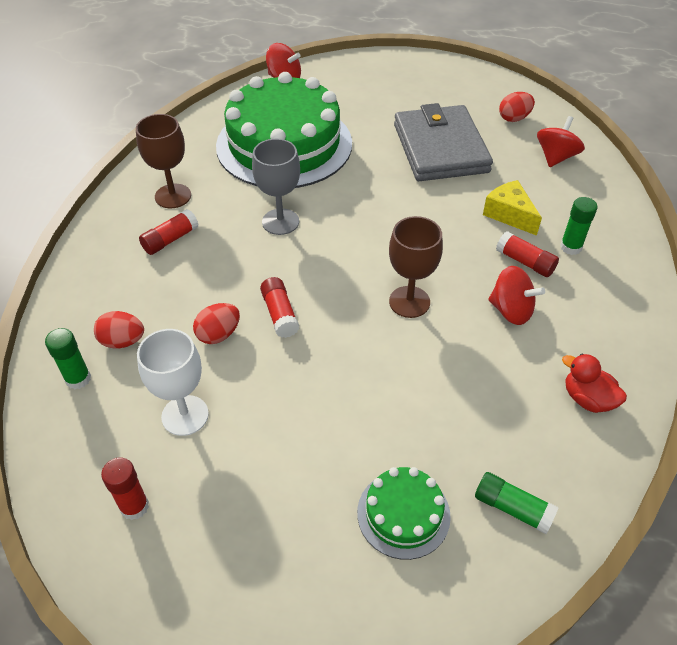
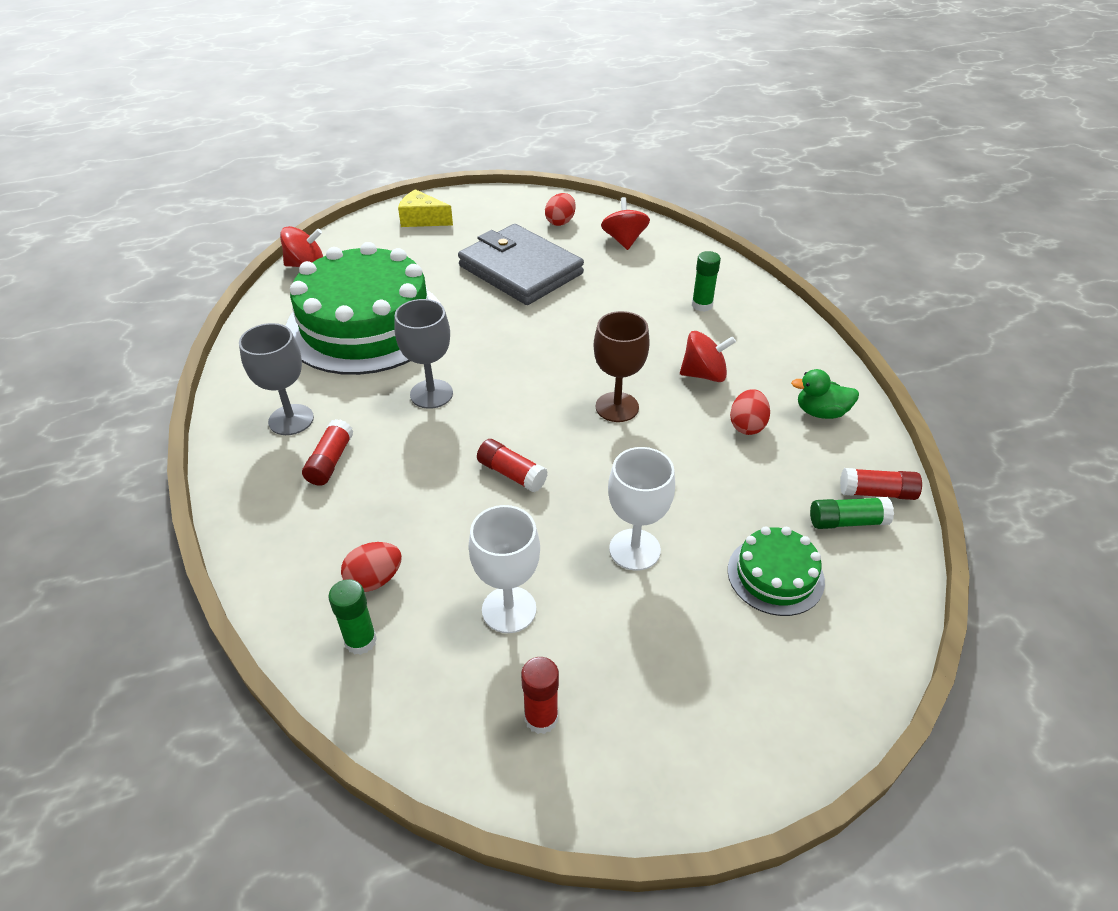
camera: 35 degrees left, 5 degrees down
(173, 196) = (291, 420): brown goblet -> grey goblet
(219, 334) = (470, 521): red egg -> red egg (747, 425)
(313, 425) = (634, 549): none -> white goblet
(509, 214) = (630, 300): yellow cheese -> yellow cheese (422, 219)
(525, 262) = (678, 332): red glue stick -> red glue stick (877, 493)
(587, 399) = (821, 412): red duck -> green duck

